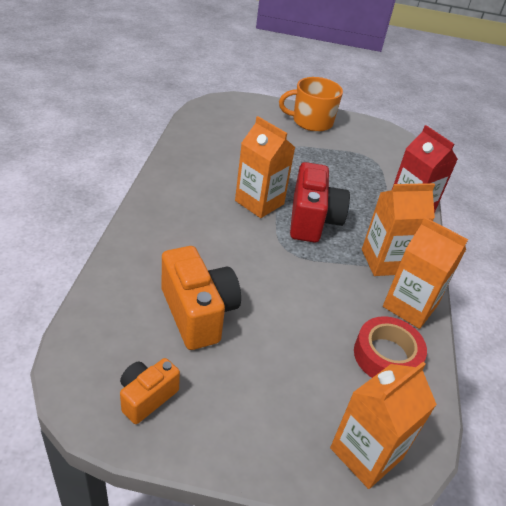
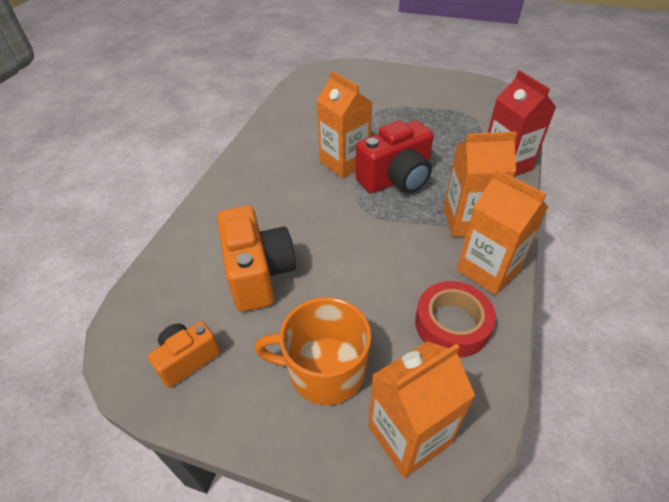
camera: 15 degrees right, 5 degrees up
(311, 121) = (413, 82): orange mug -> orange mug (324, 370)
(312, 220) = (396, 179): red camera -> red camera turned 45 degrees clockwise

